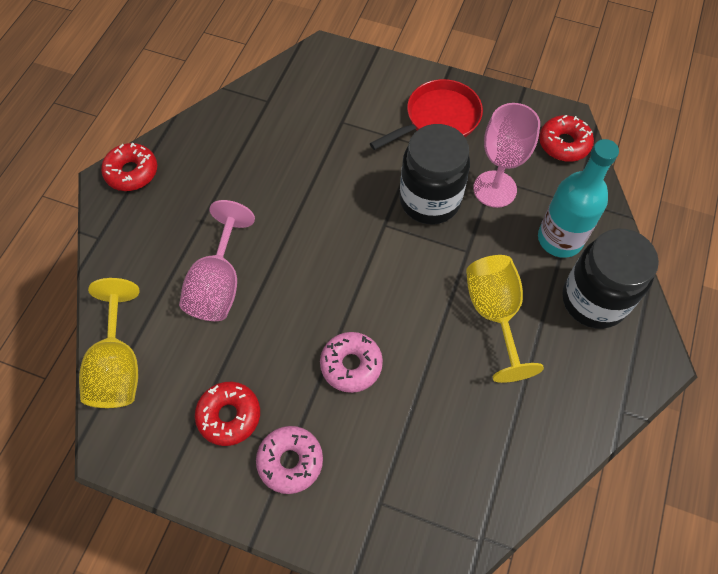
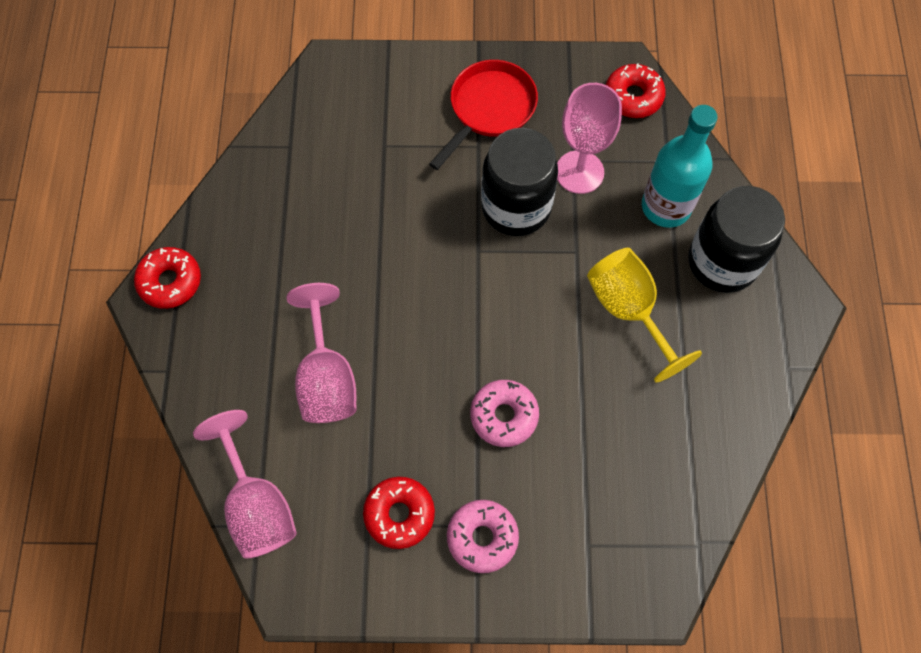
camera: 20 degrees left, 5 degrees up
(118, 366) = (257, 505): yellow goblet -> pink goblet

